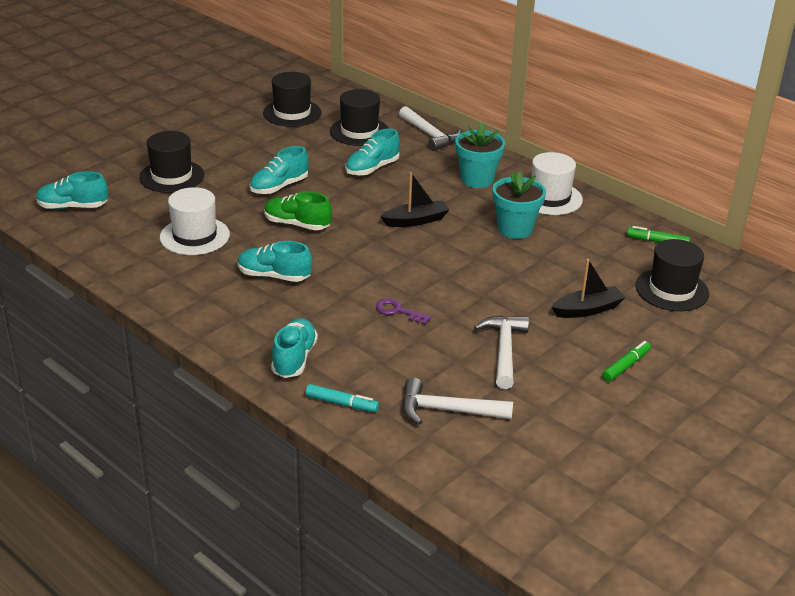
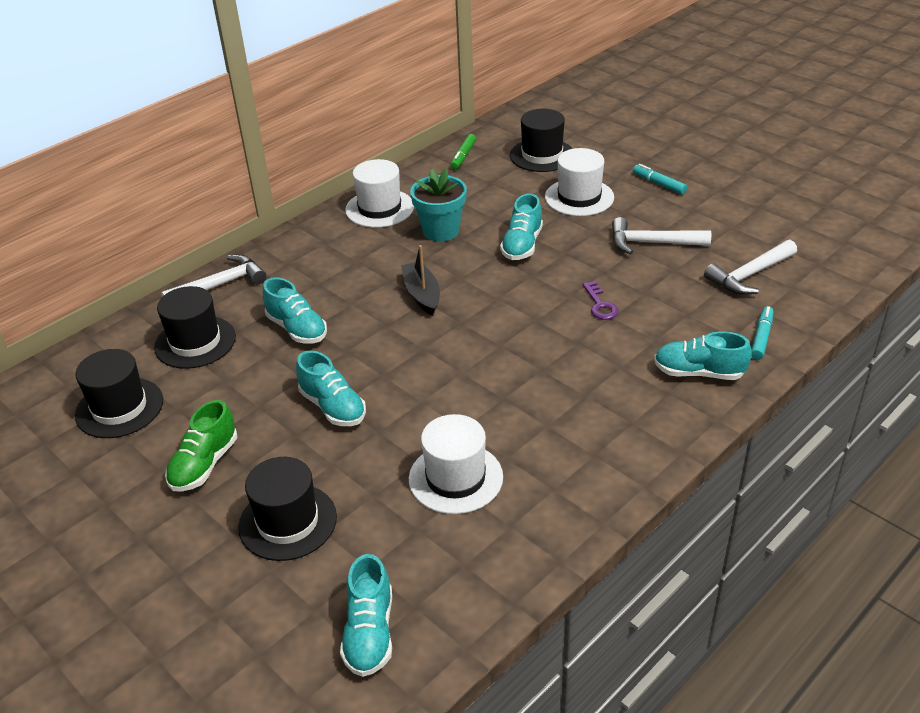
camera: 85 degrees left, 5 degrees up
(274, 276) = (544, 398): turquoise shoe -> turquoise shoe (522, 245)
(297, 224) = (428, 386): green shoe -> green shoe (204, 464)
(398, 311) = (600, 305): purple key -> purple key turned 45 degrees counterclockwise
(448, 410) = (750, 275): white hammer -> white hammer turned 45 degrees clockwise
(477, 179) = (335, 252): turquoise flower pot -> none
(587, 310) = (579, 197): black boat -> white hat
(626, 366) = (659, 184): green marker -> turquoise marker

